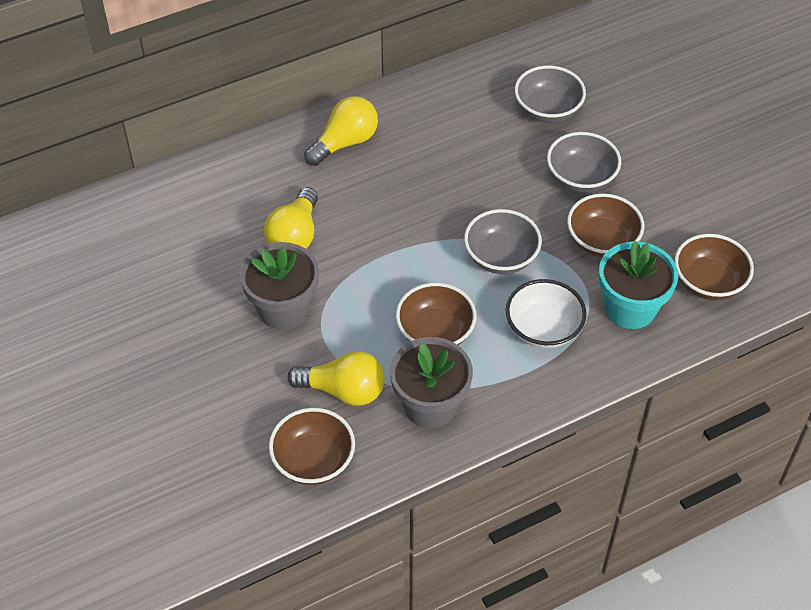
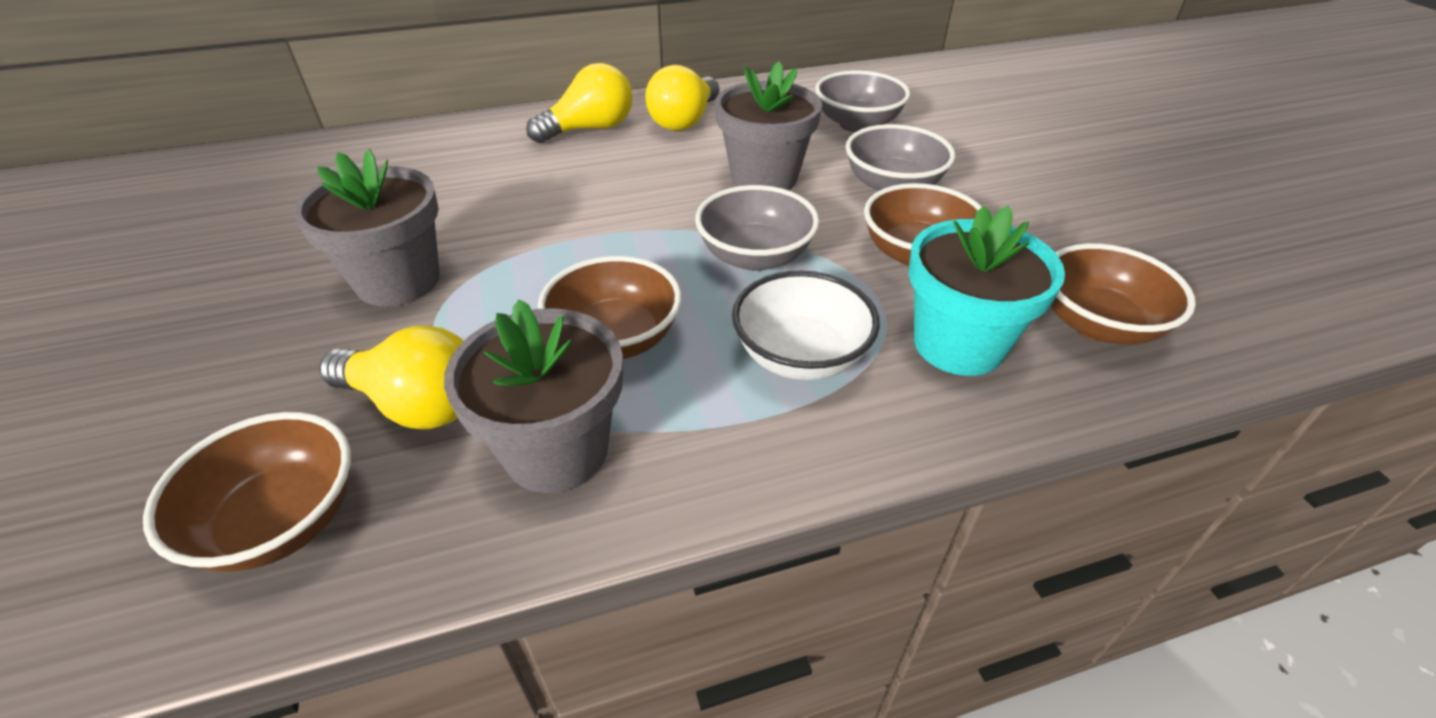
camera: 10 degrees right, 10 degrees down
(295, 235) = (471, 204): yellow light bulb -> yellow light bulb (685, 120)
(490, 181) = (764, 178): none -> grey flower pot

